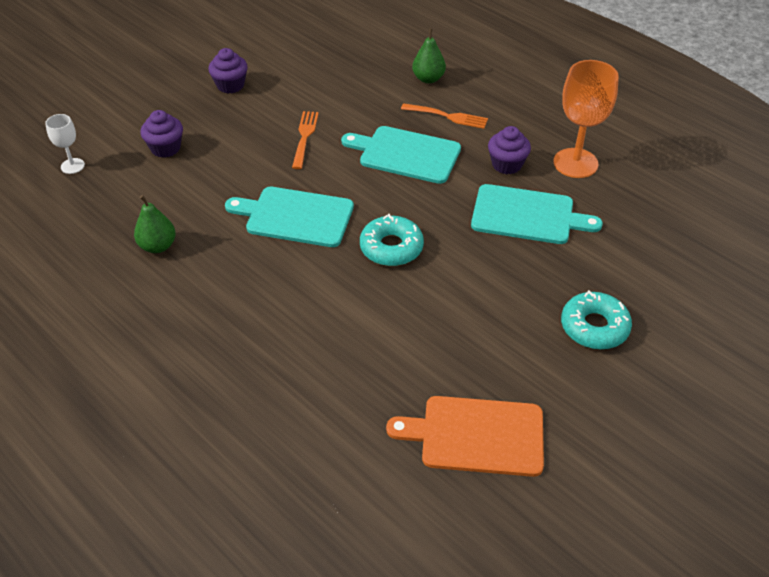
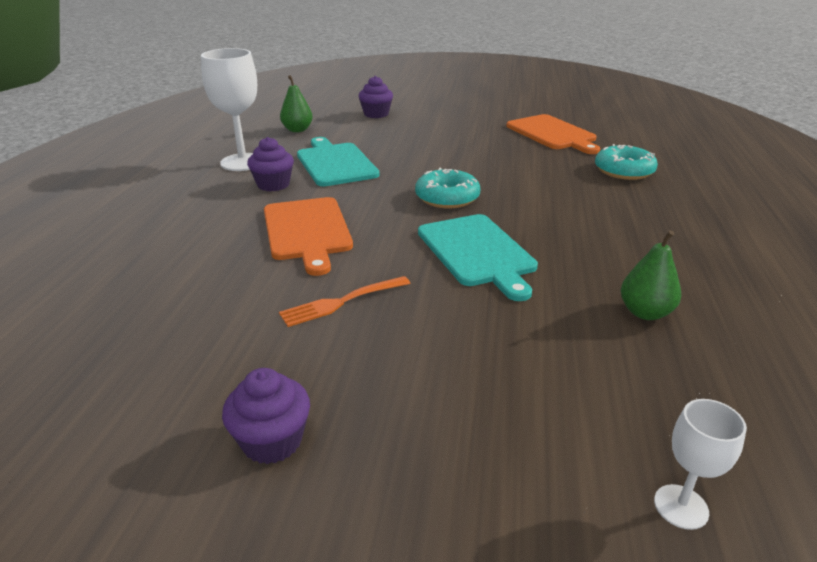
camera: 125 degrees left, 15 degrees down
(165, 148) = (502, 415): purple cupcake -> purple cupcake (376, 114)
(406, 154) = (307, 231): turquoise cutting board -> orange cutting board
(428, 79) = (134, 264): green pear -> green pear (297, 130)
(447, 116) = (214, 231): orange fork -> none
(575, 163) = (243, 162): orange goblet -> white goblet
(594, 327) = (420, 126): turquoise donut -> turquoise donut (624, 171)

